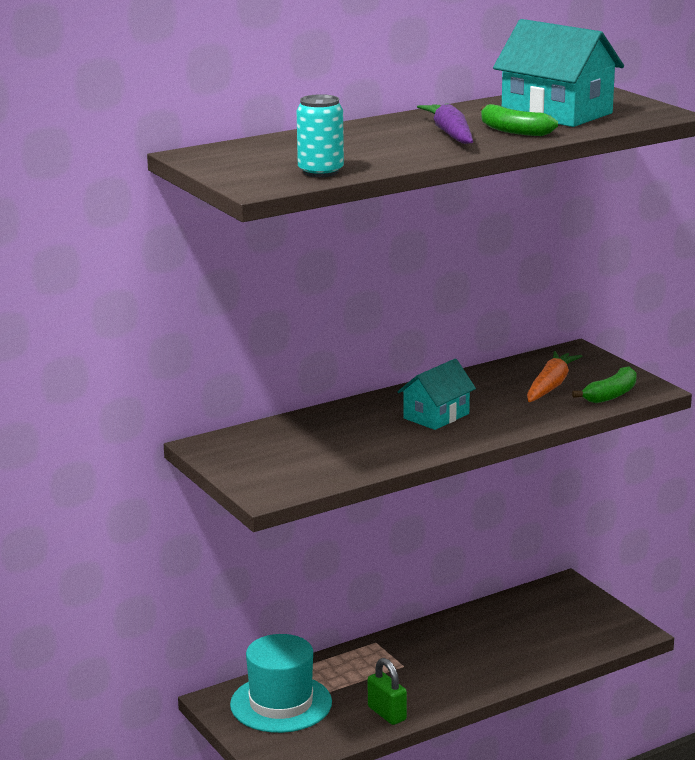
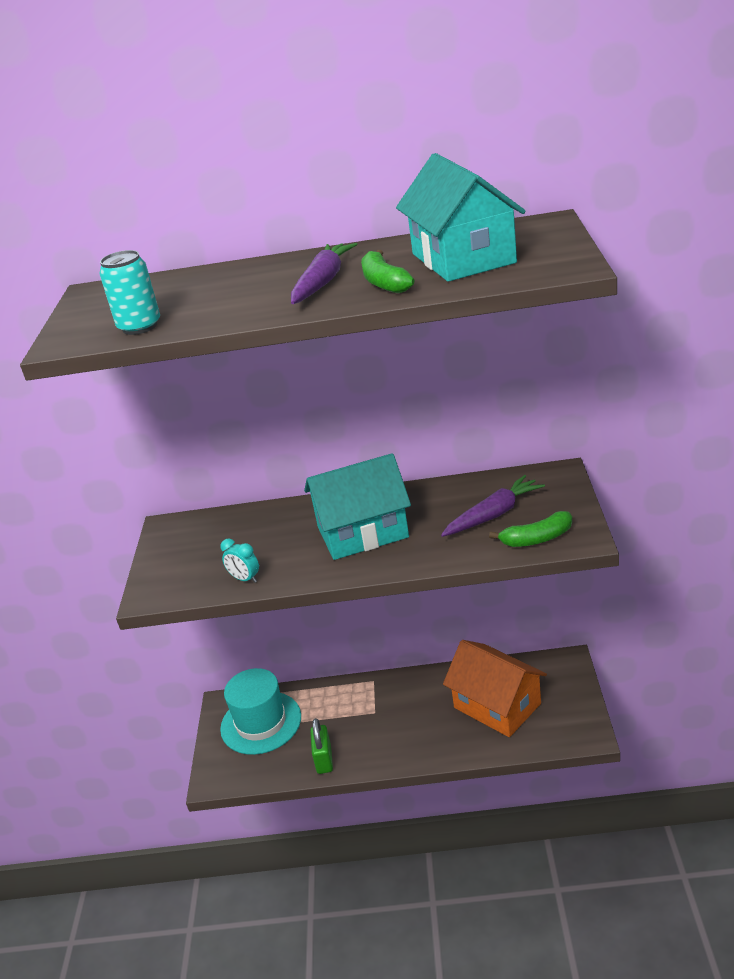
camera: 35 degrees right, 10 degrees up
(358, 466) = (245, 579): none -> turquoise clock
(436, 416) = (362, 532): turquoise house -> turquoise house, size x1.60
(528, 631) = (497, 705): none -> orange house
(550, 386) = (493, 515): orange carrot -> purple carrot

